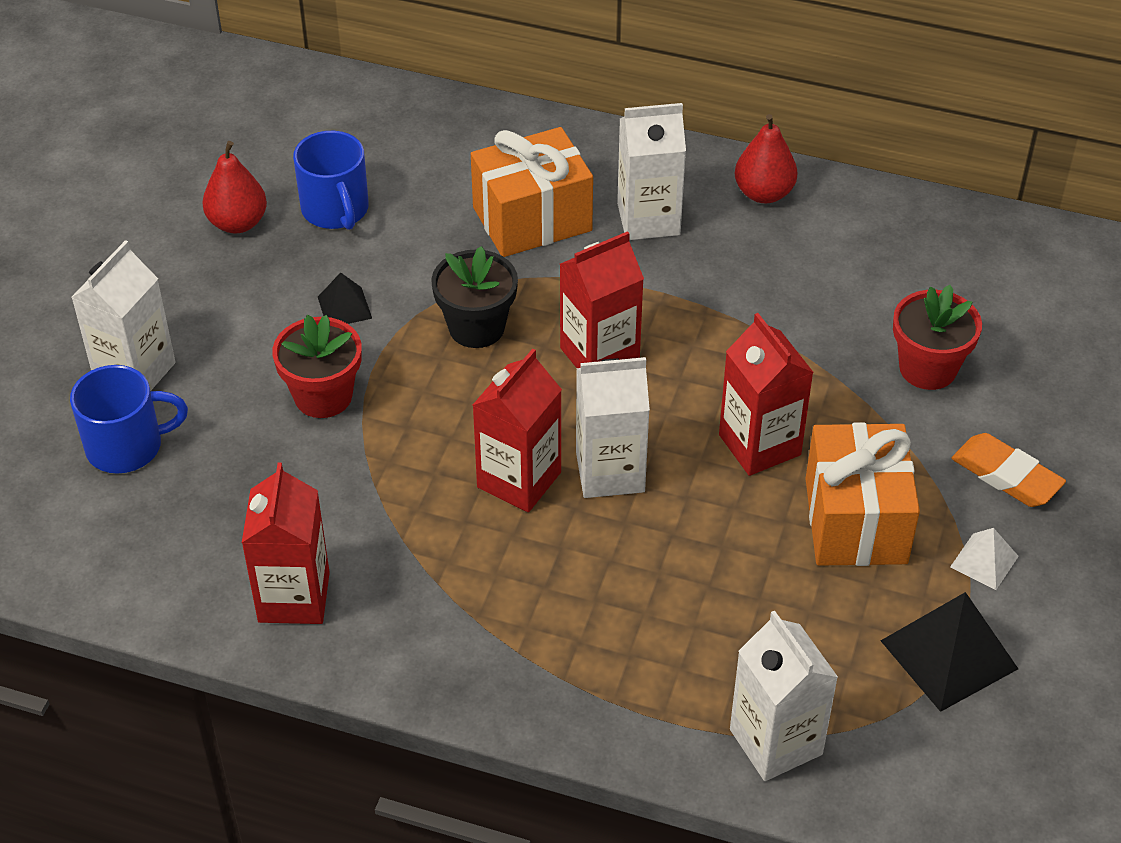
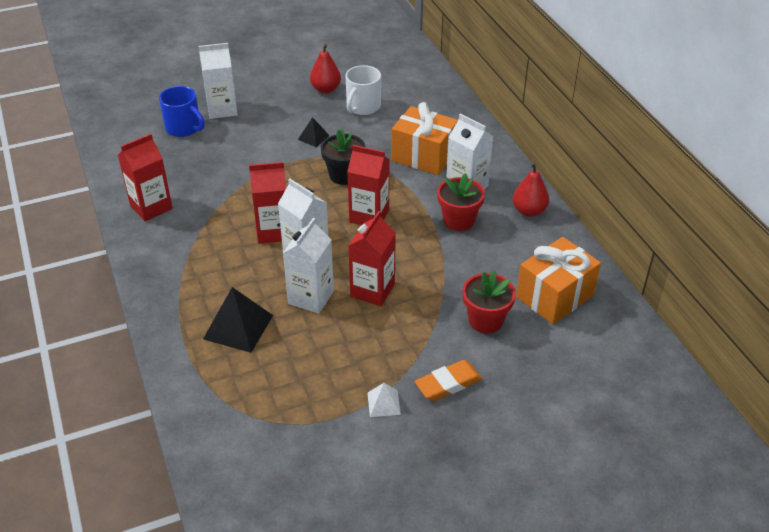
camera: 50 degrees right, 5 degrees down
(323, 396) = (261, 158): red flower pot -> red flower pot (458, 220)
(336, 210) = (363, 107): blue mug -> white mug
(776, 742) = (204, 385): white carton -> white carton (311, 297)
(855, 521) = (361, 345): orange gift -> orange gift (554, 296)
(949, 655) = (311, 420): black pyramid -> black pyramid (238, 327)
(1006, 476) = (448, 383): orange eraser -> orange eraser turned 60 degrees clockwise

